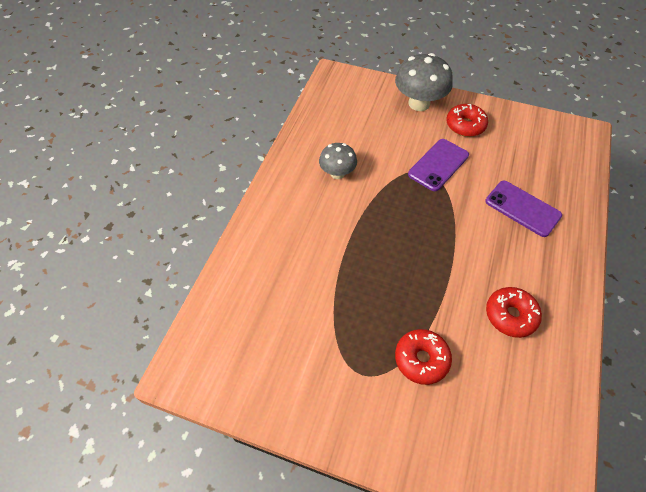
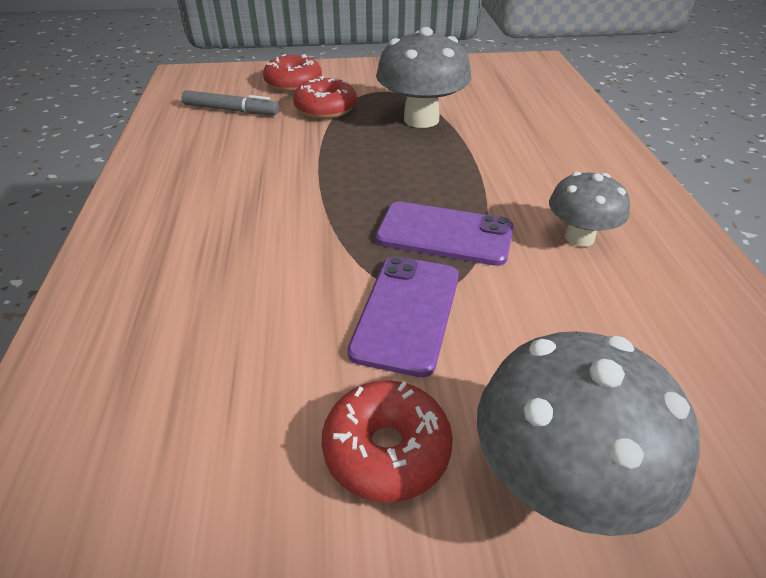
camera: 155 degrees right, 15 degrees down
(352, 310) = (421, 119): none -> grey mushroom
(504, 392) = (231, 110): none -> grey marker
(510, 315) = (227, 157): red donut -> red donut (293, 83)
(522, 208) = (208, 283): purple phone -> purple phone (444, 234)

